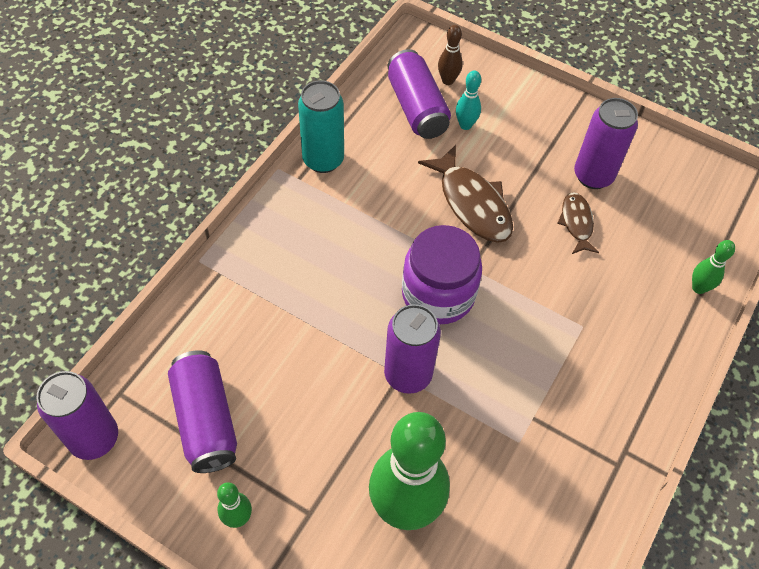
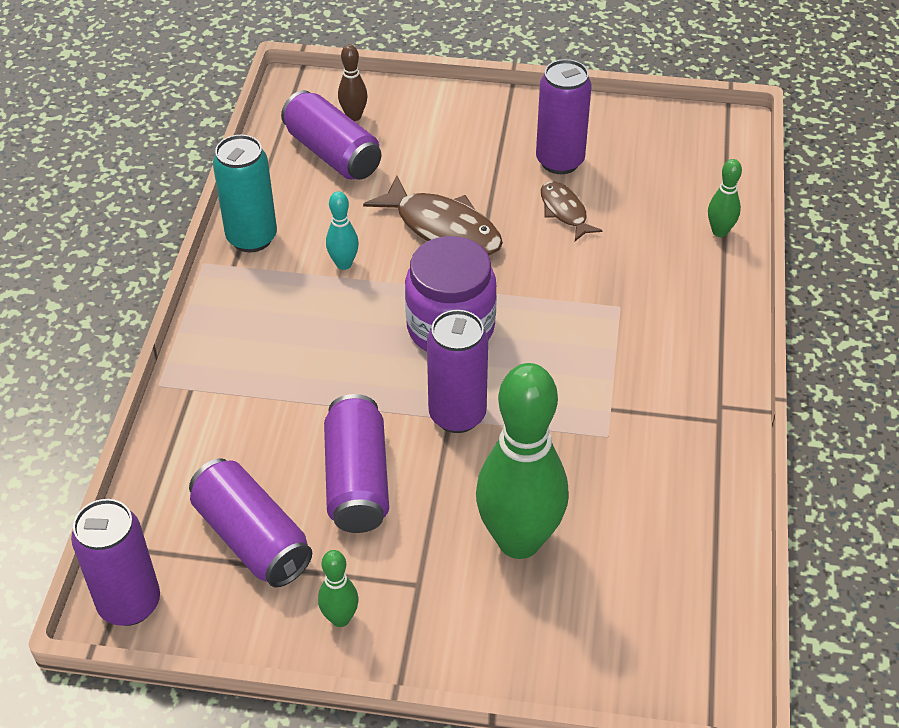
camera: 20 degrees left, 10 degrees down
(305, 402) = (357, 480): none -> purple can
(465, 125) = (396, 154): turquoise bowling pin -> turquoise bowling pin (344, 264)

